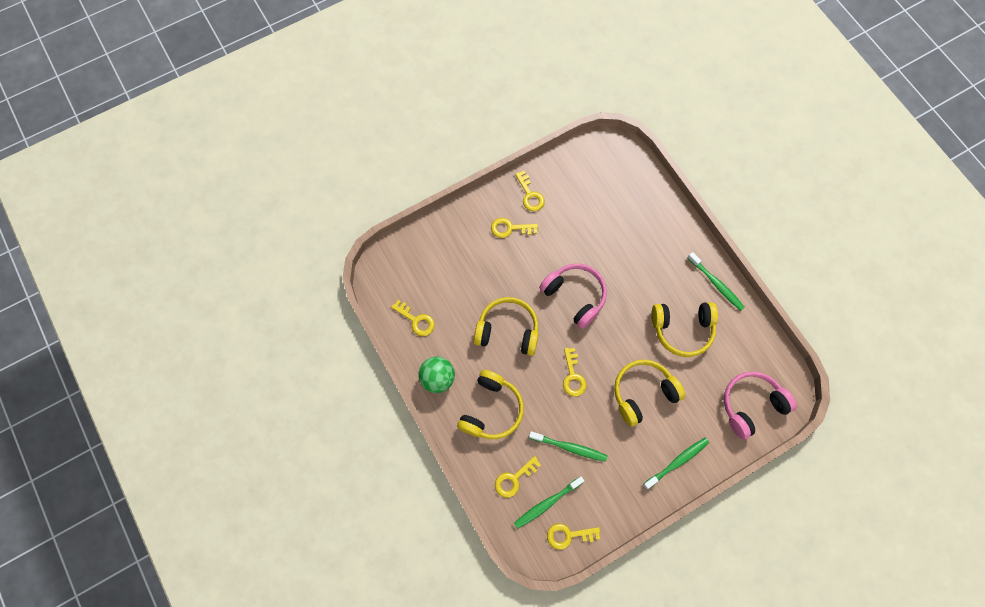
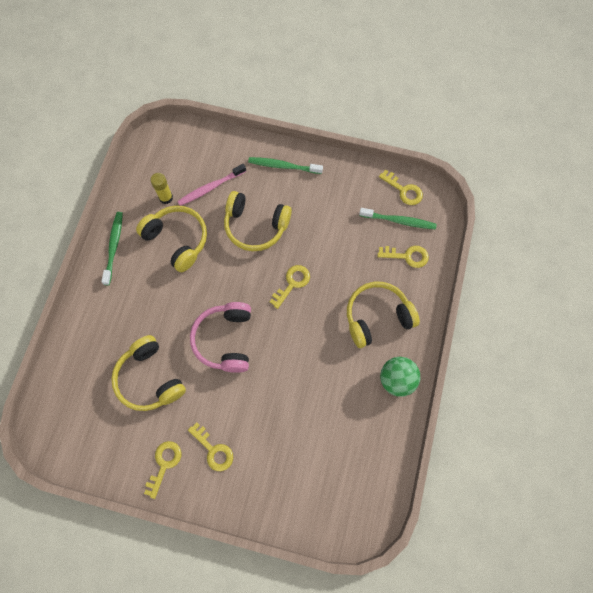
camera: 135 degrees left, 0 degrees up
(416, 320) = (371, 445): yellow key -> none
(508, 330) = (305, 364): yellow headphones -> yellow headphones (149, 379)
(569, 447) = (346, 240): green toothbrush -> none
(707, 390) = (210, 188): none -> pink toothbrush
(727, 351) = (166, 198): none -> yellow glue stick
(751, 405) = (193, 153): pink headphones -> none

